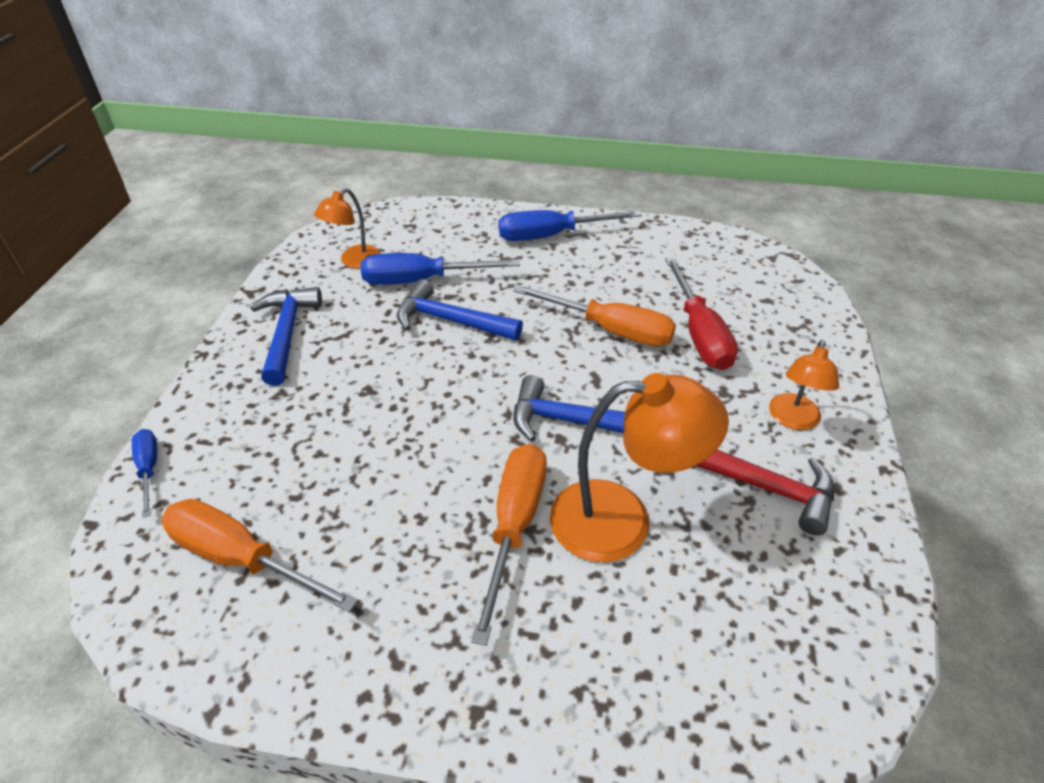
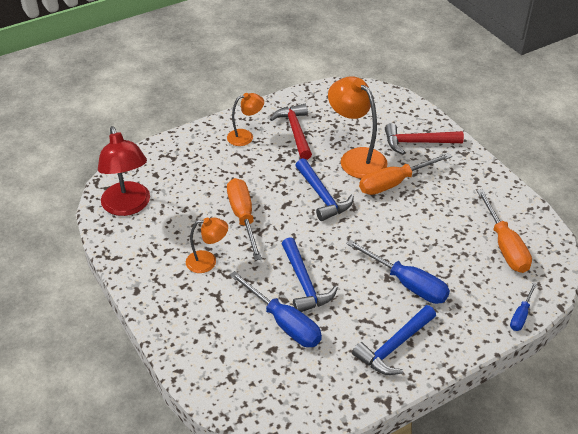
camera: 130 degrees left, 0 degrees up
(354, 261) = (302, 374): orange lamp -> orange lamp (208, 262)
(552, 235) = (172, 292): blue screwdriver -> blue screwdriver (407, 283)
(581, 652) = (417, 142): none -> red hammer
(699, 333) = (212, 186): red screwdriver -> none
(720, 259) = (128, 206): none -> red lamp

